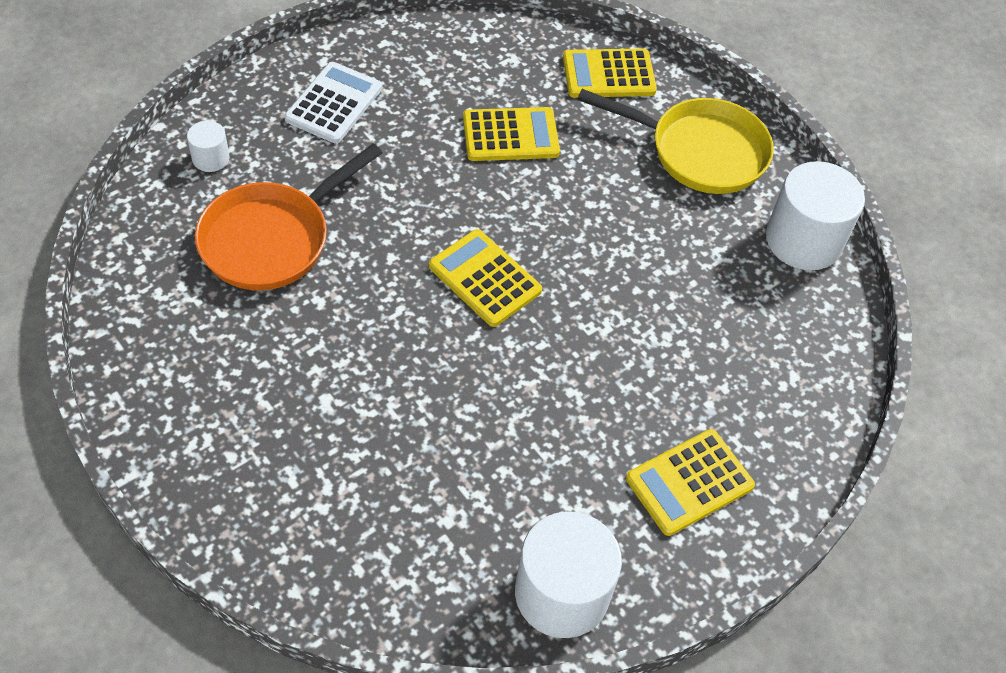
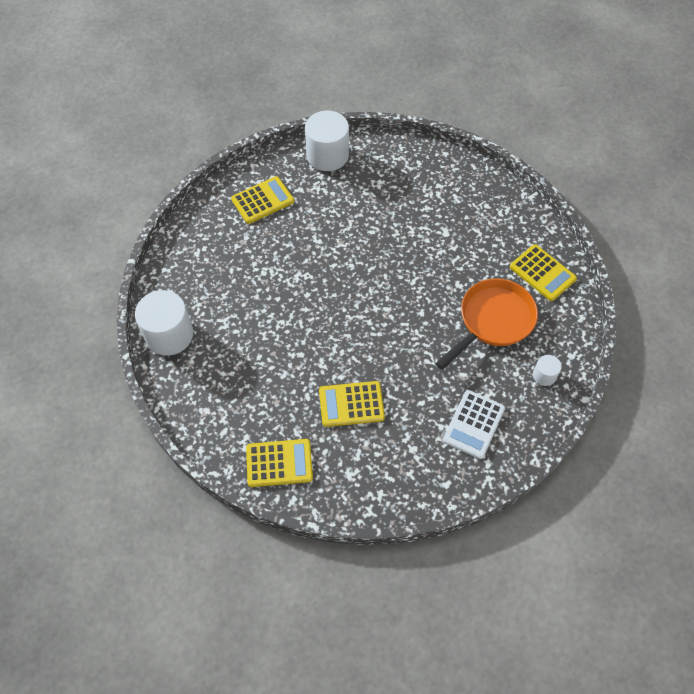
camera: 175 degrees left, 5 degrees up
(485, 278) = (366, 301): yellow calculator -> yellow calculator (542, 273)
(699, 151) = (223, 398): yellow pan -> none

